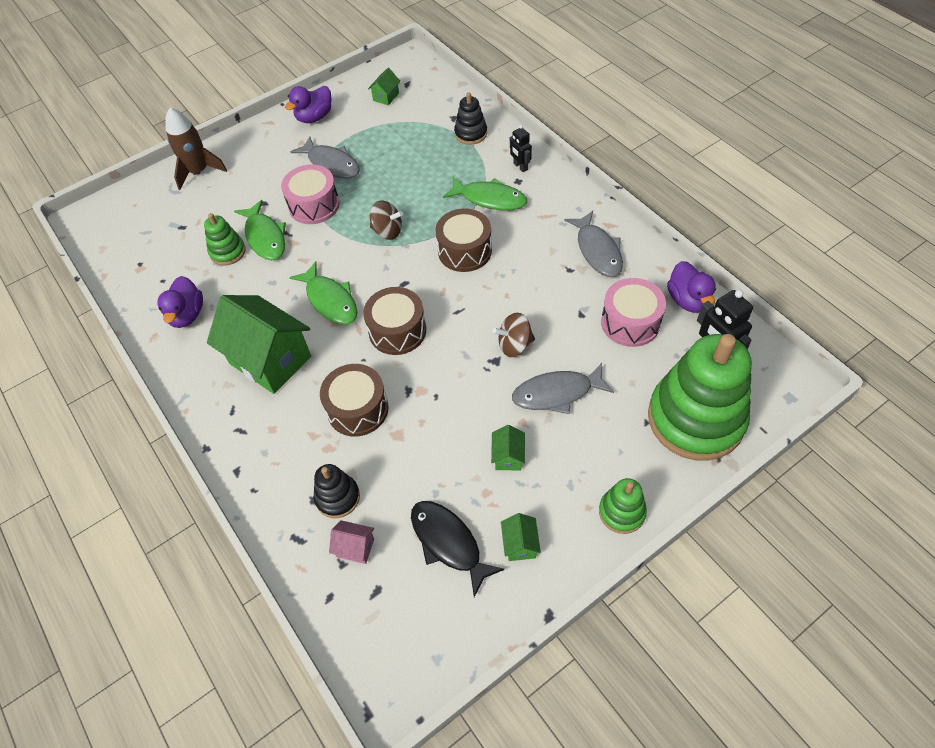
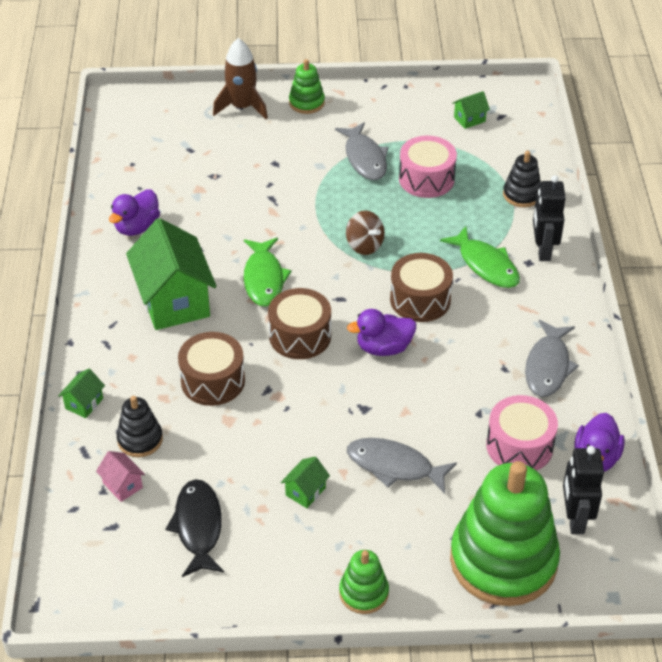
camera: 30 degrees right, 10 degrees down
(227, 252) = (211, 191): green stacking toy -> green stacking toy (306, 103)
(265, 237) = (253, 195): green fish -> none
(314, 117) = (385, 107): purple duck -> purple duck (383, 348)
(314, 205) = (318, 188): pink drum -> pink drum (426, 179)
(514, 345) = (393, 405): brown spinning top -> none
(520, 167) = (543, 250): black robot -> black robot, size x1.62
(520, 544) = (255, 564): green house -> green house (84, 403)

